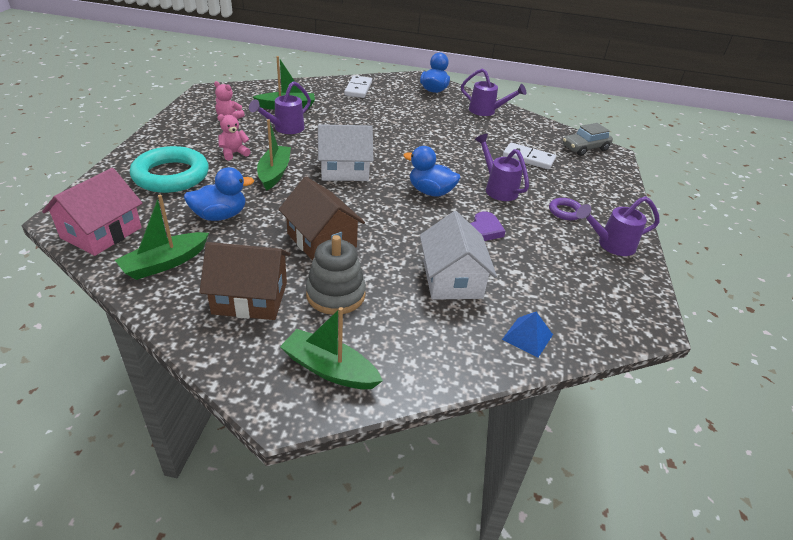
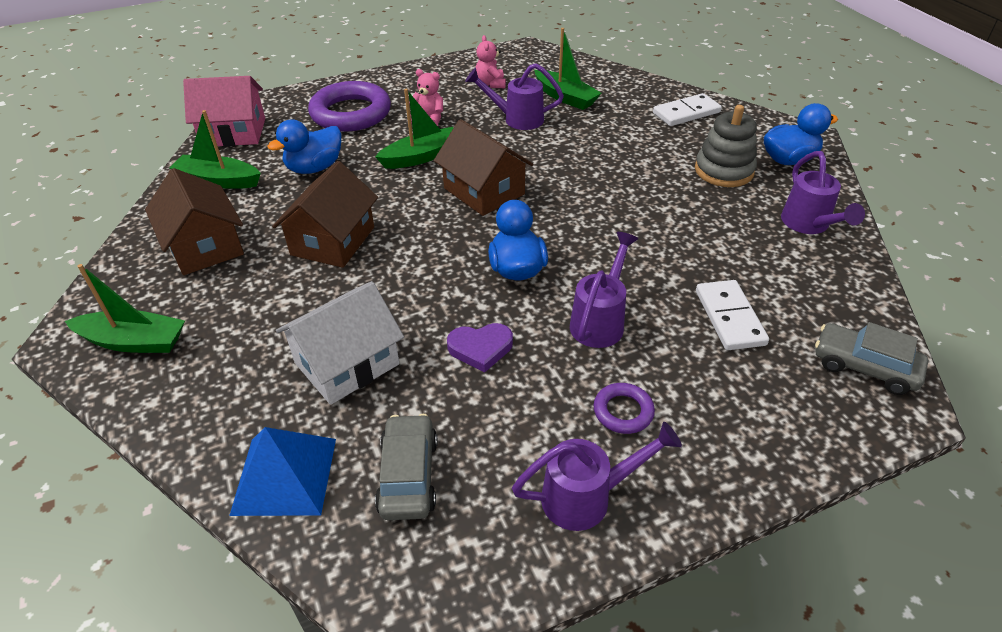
camera: 60 degrees right, 5 degrees up
(171, 175) = (351, 113): turquoise ring -> purple ring
(220, 216) = (314, 168): blue duck -> blue duck turned 105 degrees clockwise
(329, 369) = (134, 341): green boat -> green boat turned 105 degrees clockwise
(335, 294) = (249, 292): grey stacking toy -> grey stacking toy (723, 171)
(344, 170) = (484, 191): white house -> brown house
(527, 337) = (284, 475): blue pyramid -> blue pyramid, size x1.58
(560, 291) = (408, 475): none -> grey car
(610, 245) = (587, 497): purple watering can -> purple watering can turned 120 degrees clockwise

